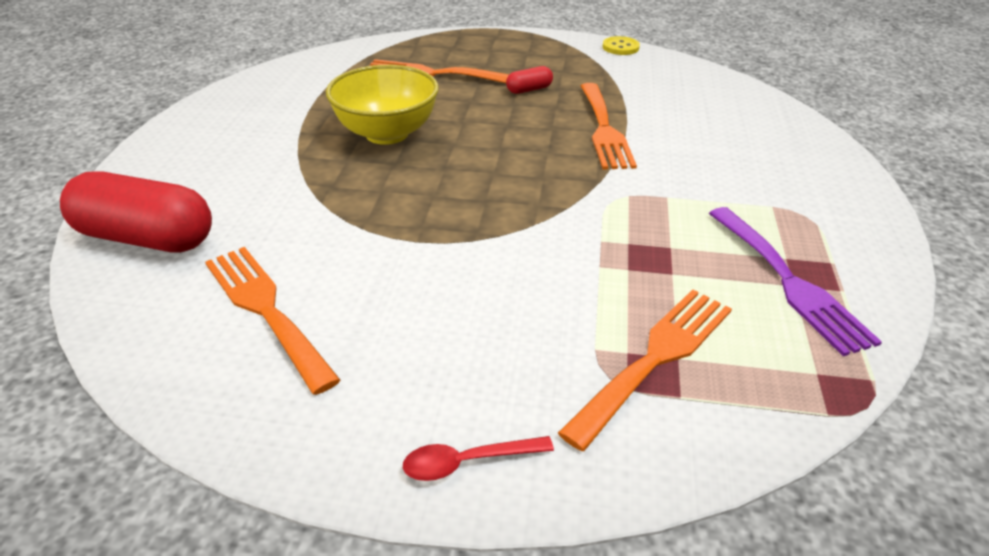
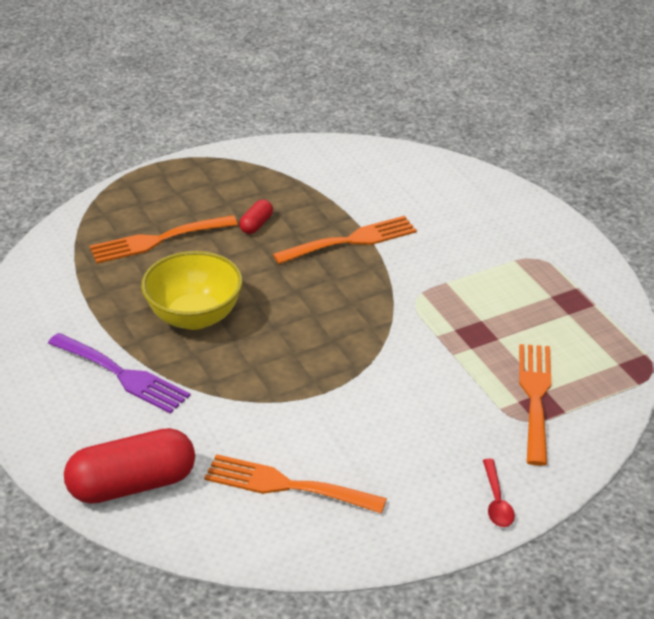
camera: 35 degrees left, 0 degrees up
(467, 462) = (496, 501): red spoon -> red spoon turned 45 degrees counterclockwise
(604, 129) = (351, 240): orange fork -> orange fork turned 75 degrees counterclockwise
(620, 47) = (282, 146): yellow button -> none
(789, 282) = (564, 313): purple fork -> purple fork (122, 375)

